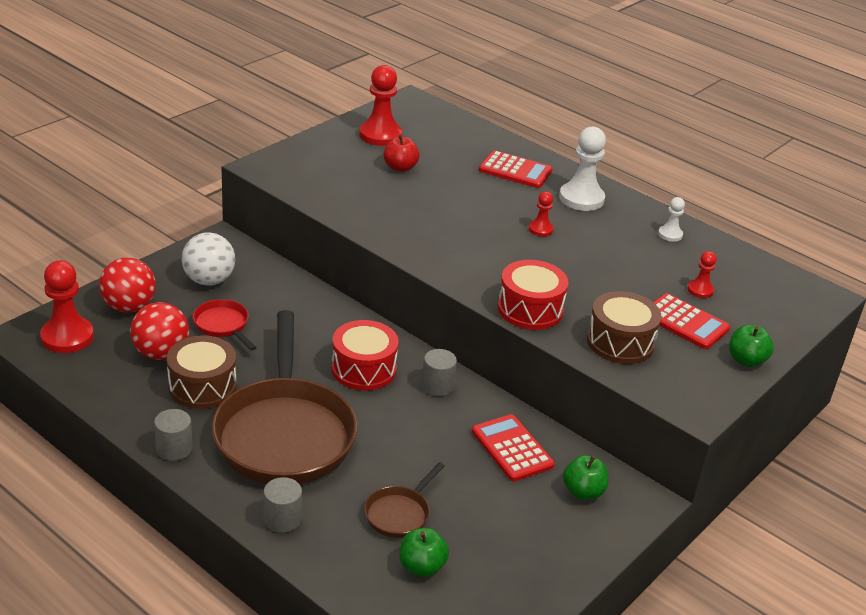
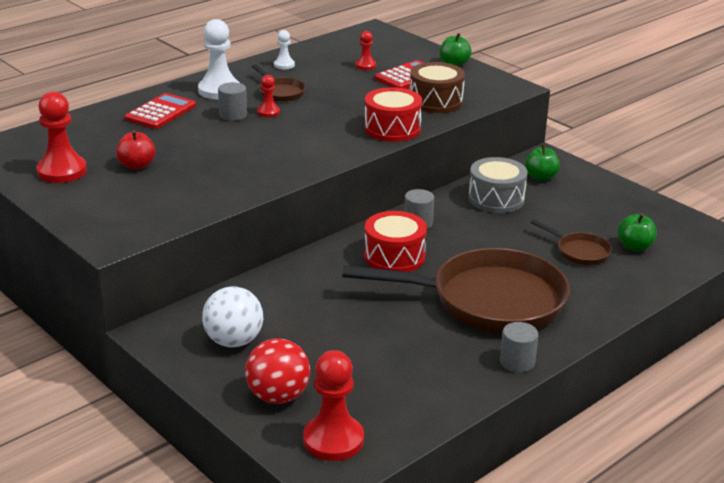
camera: 80 degrees left, 5 degrees down
(161, 353) = (367, 372): red ball -> none
(202, 386) = (422, 346): brown drum -> none
(223, 325) = (320, 332): red pan -> none
(282, 519) = (598, 305): grey cylinder -> grey cylinder (233, 115)
(512, 448) = (496, 199): red calculator -> grey drum
(594, 234) = (280, 92): none -> brown pan

